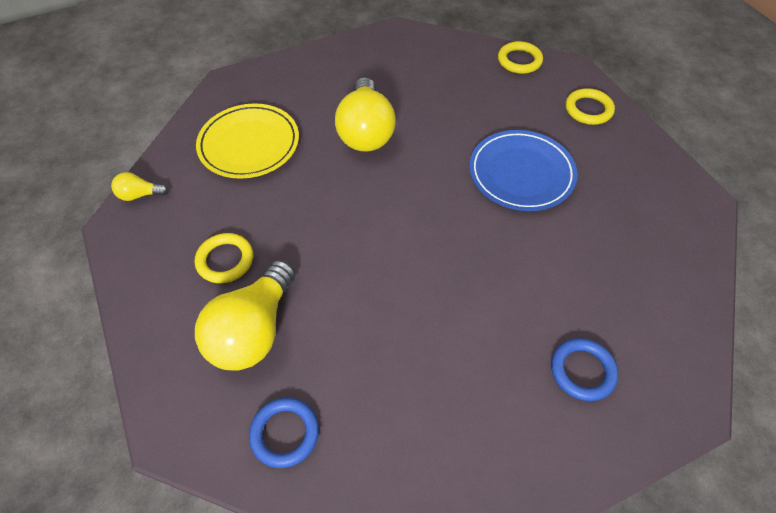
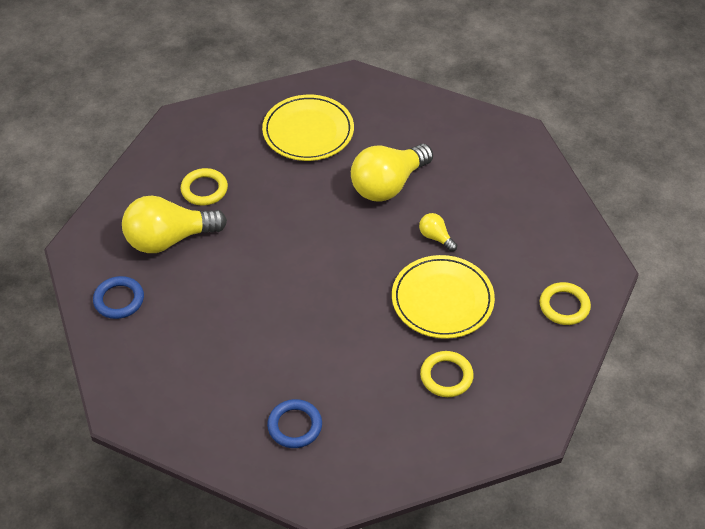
camera: 50 degrees right, 5 degrees down
(139, 195) = (211, 111): yellow light bulb -> yellow light bulb (436, 237)
(519, 60) = (575, 229): yellow ring -> yellow ring (446, 376)
(521, 173) = (442, 300): blue plate -> yellow plate

